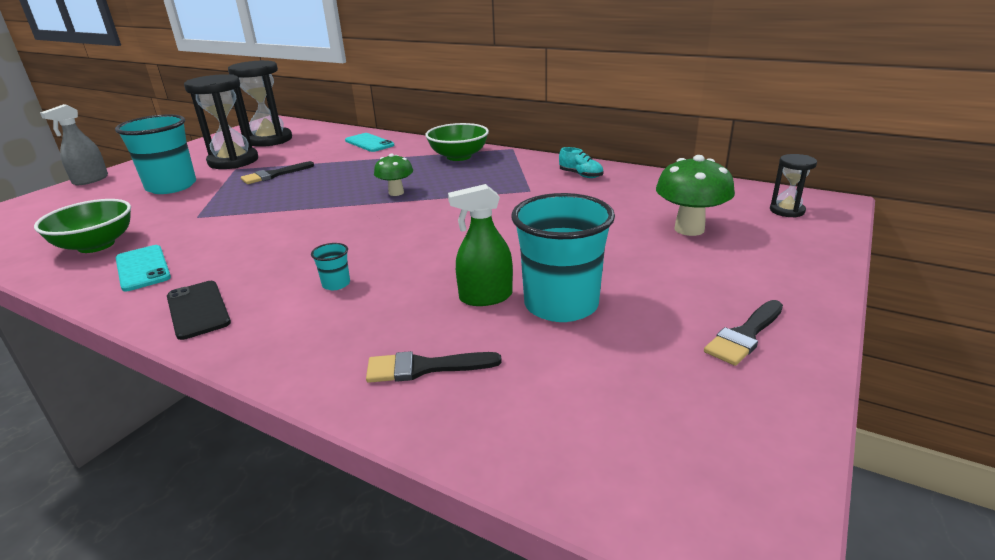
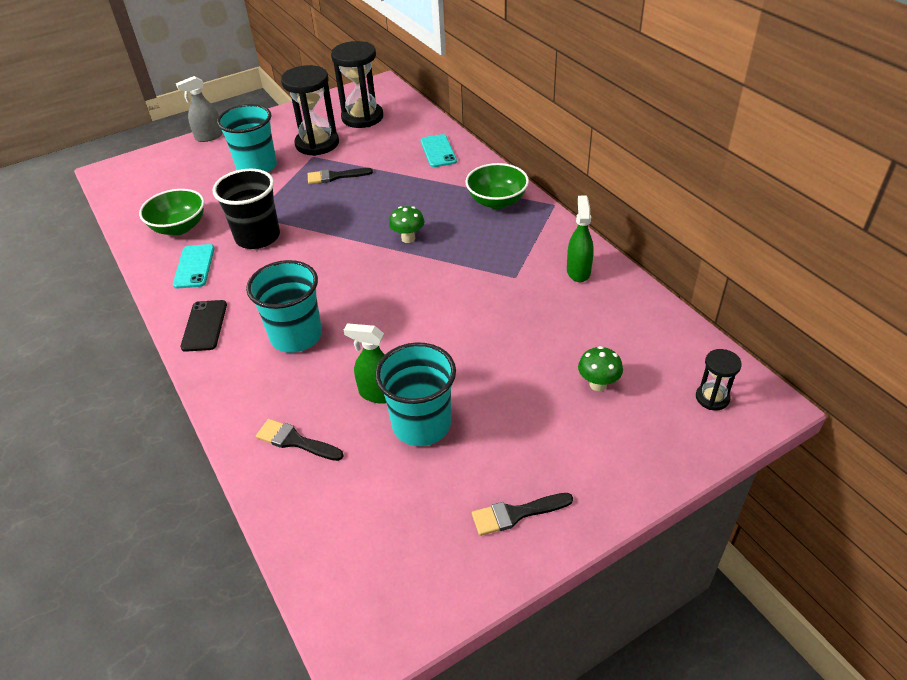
camera: 30 degrees right, 15 degrees up
(215, 229) = (258, 237): none -> black cup
(336, 284) = (296, 336): turquoise cup -> turquoise cup, size x2.44
(581, 175) = (578, 271): turquoise shoe -> green spray bottle
(689, 229) = (598, 384): green mushroom -> green mushroom, size x0.63

